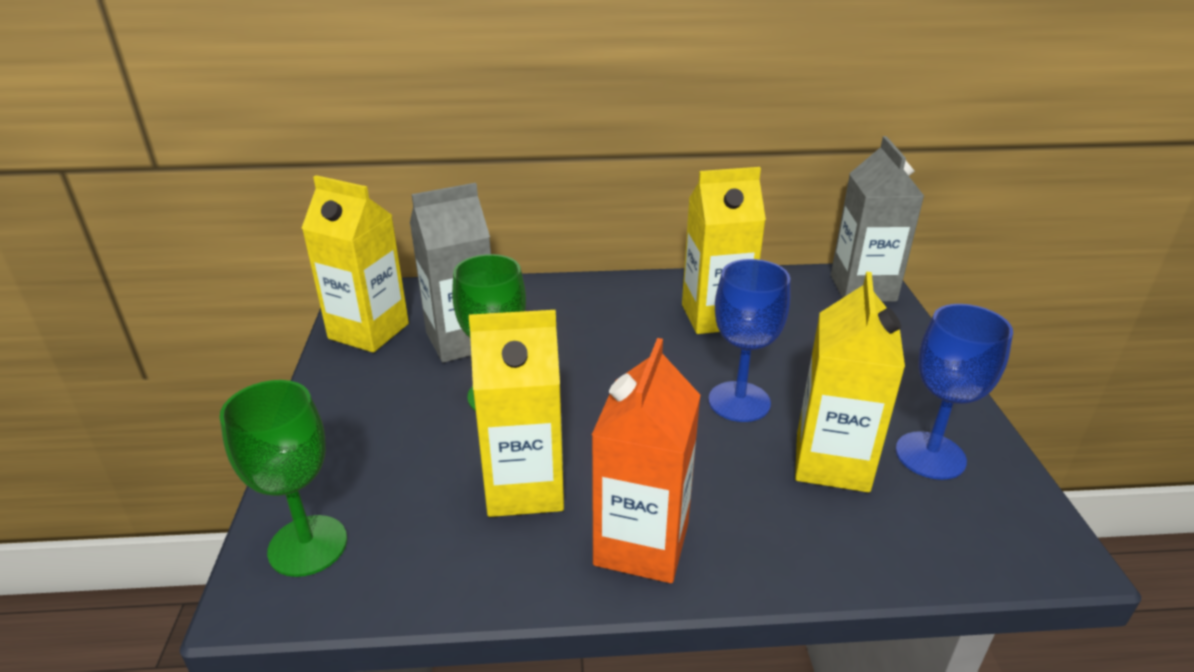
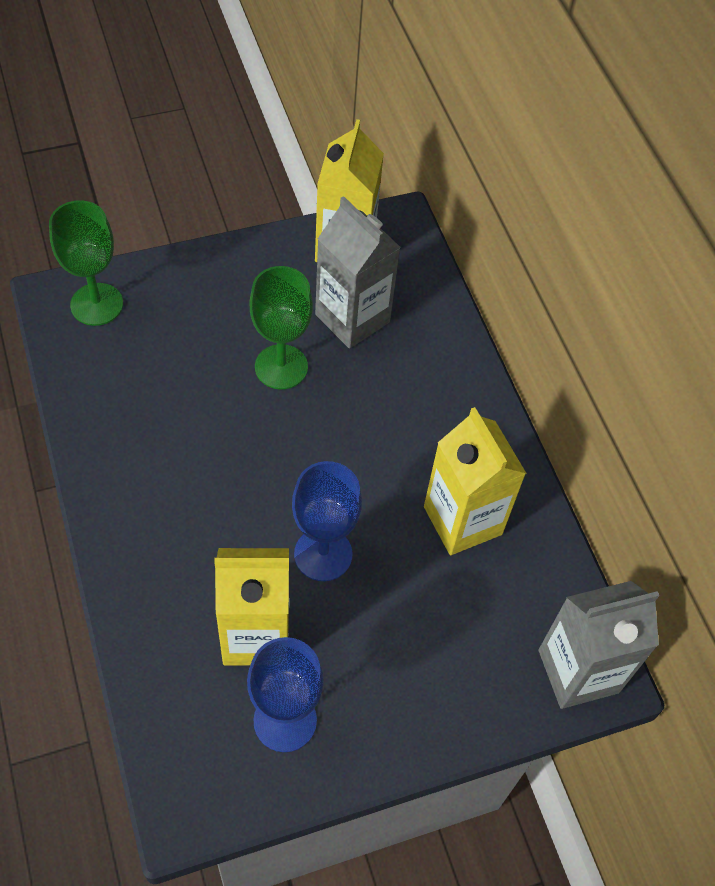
camera: 70 degrees right, 25 degrees up
(524, 487) = (177, 413): yellow carton -> none
(641, 544) = (134, 501): orange carton -> none

